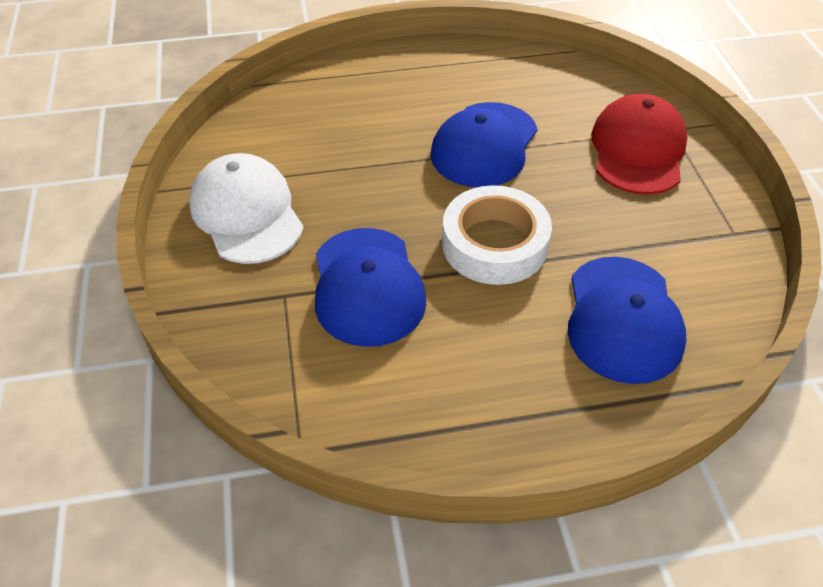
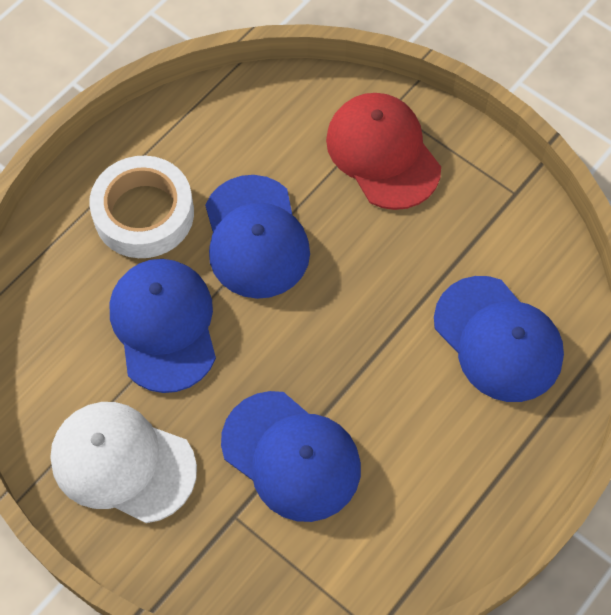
camera: 40 degrees left, 15 degrees up
(364, 156) = (164, 325): none -> blue cap
(494, 244) = (351, 339): white tape -> white tape (144, 213)

